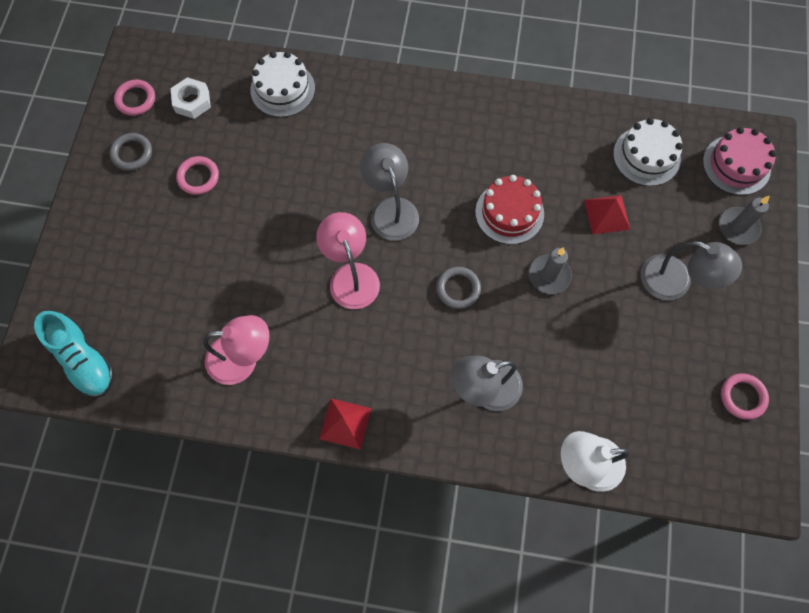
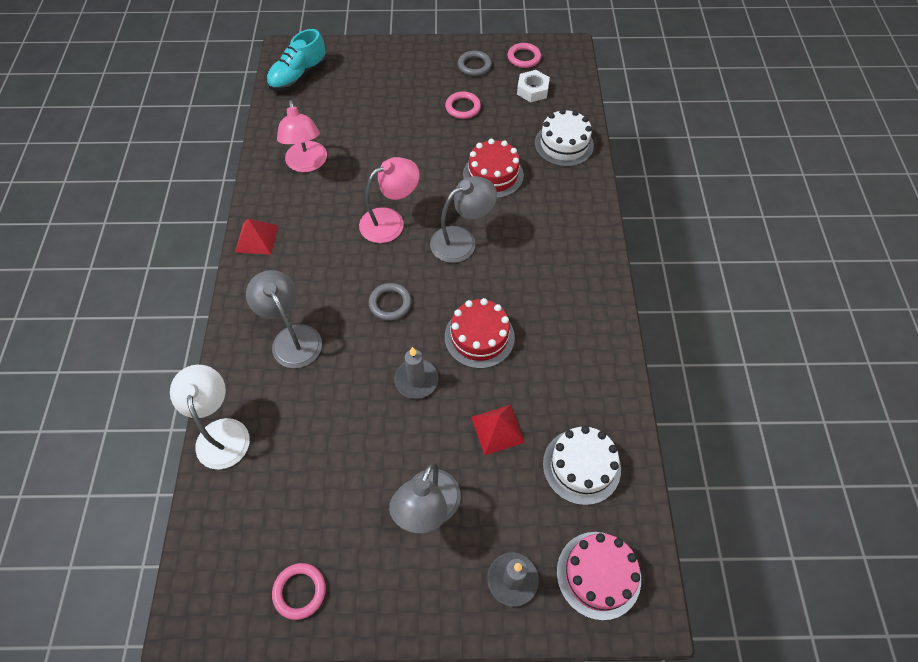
camera: 80 degrees right, 10 degrees down
(309, 164) = (493, 175): none -> red cake

